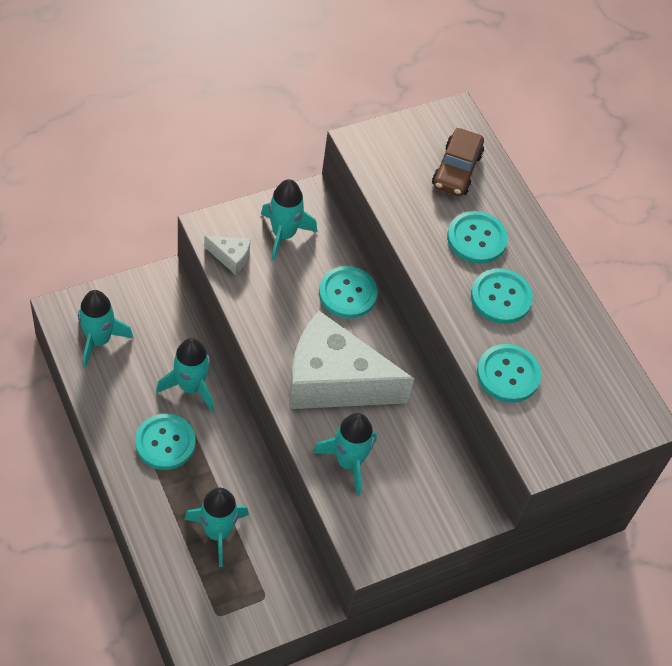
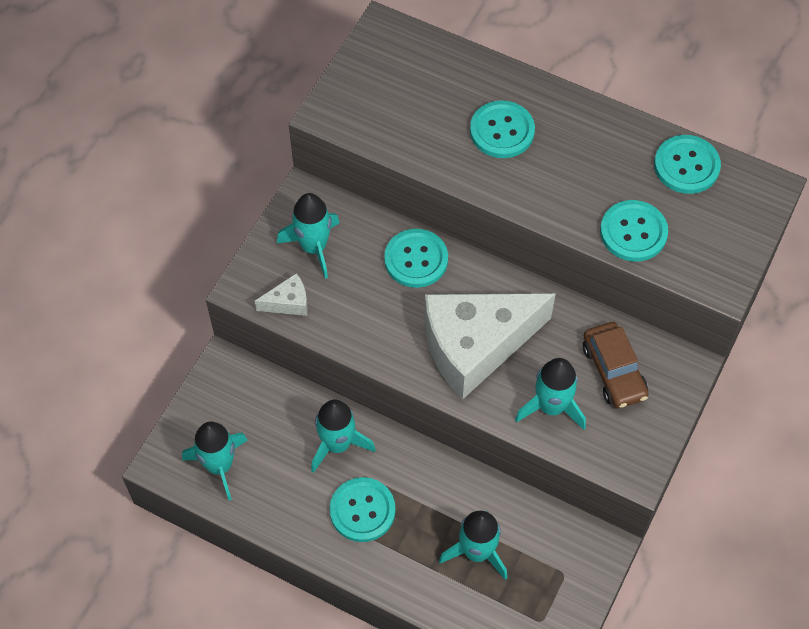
camera: 30 degrees left, 5 degrees up
(456, 170) = (429, 80): brown car -> brown car (613, 371)
(501, 297) = (568, 169): turquoise button -> turquoise button (686, 166)

